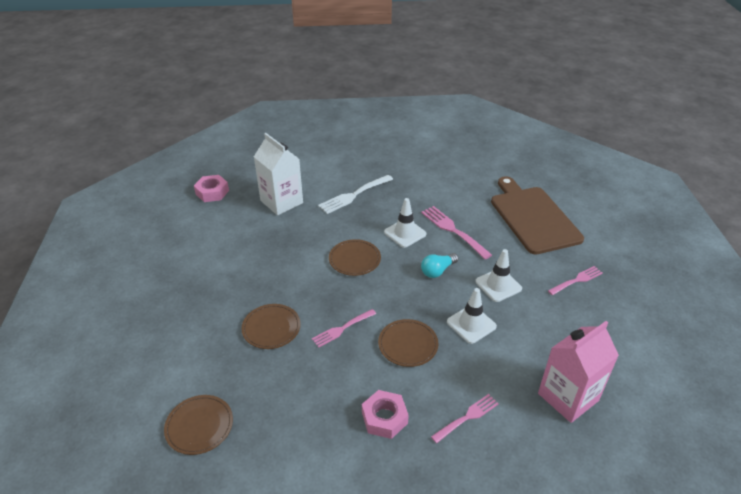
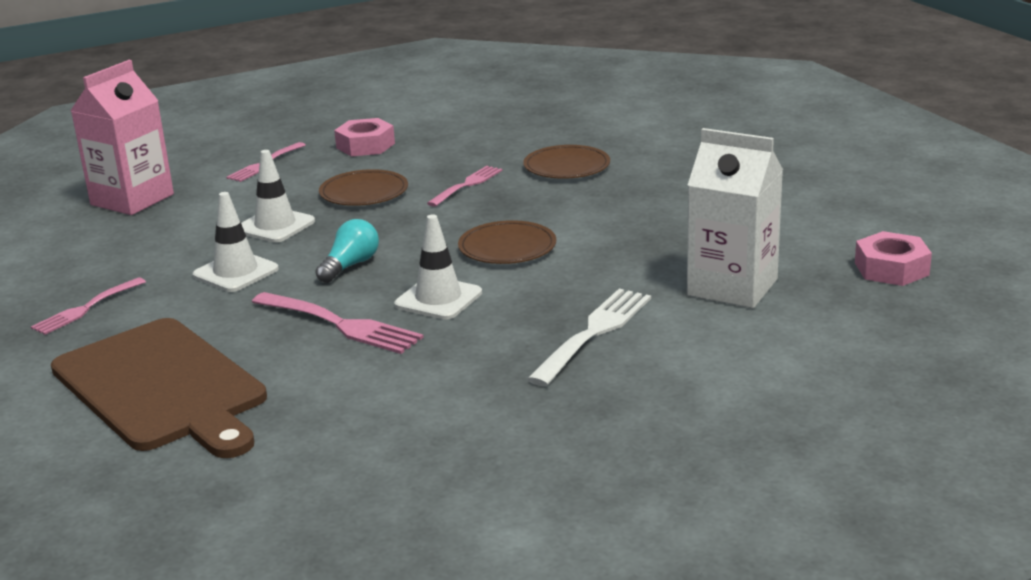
camera: 160 degrees right, 15 degrees down
(199, 426) = (569, 105): brown plate -> none

